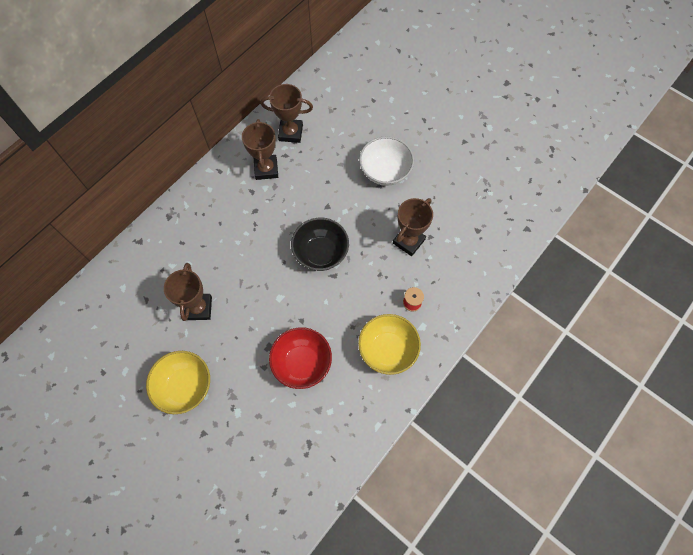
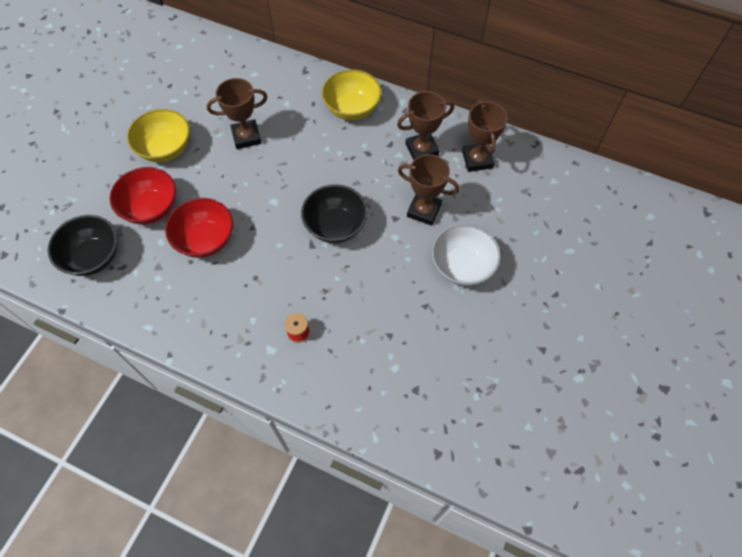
camera: 75 degrees right, 5 degrees down
(251, 409) = (151, 208): none -> red bowl
(290, 470) = (93, 257): none -> black bowl
(387, 349) = (235, 318): yellow bowl -> yellow bowl (352, 109)
(408, 241) = (376, 312): brown trophy -> brown trophy (424, 210)

